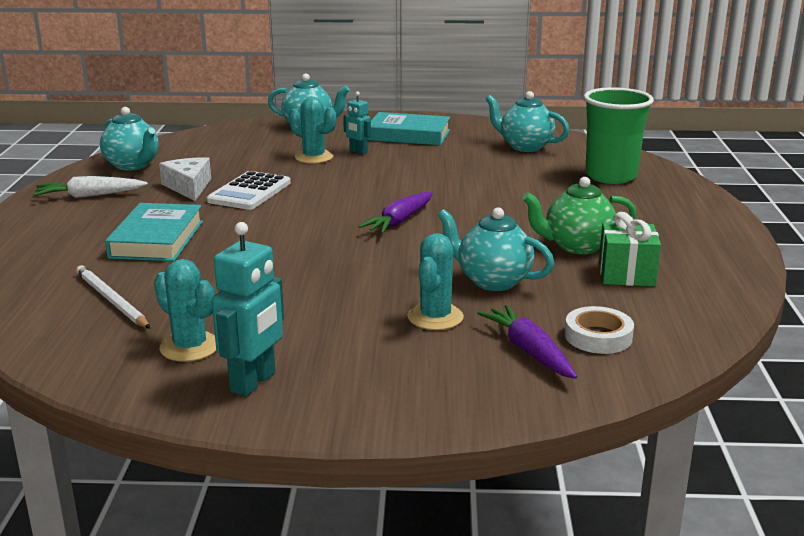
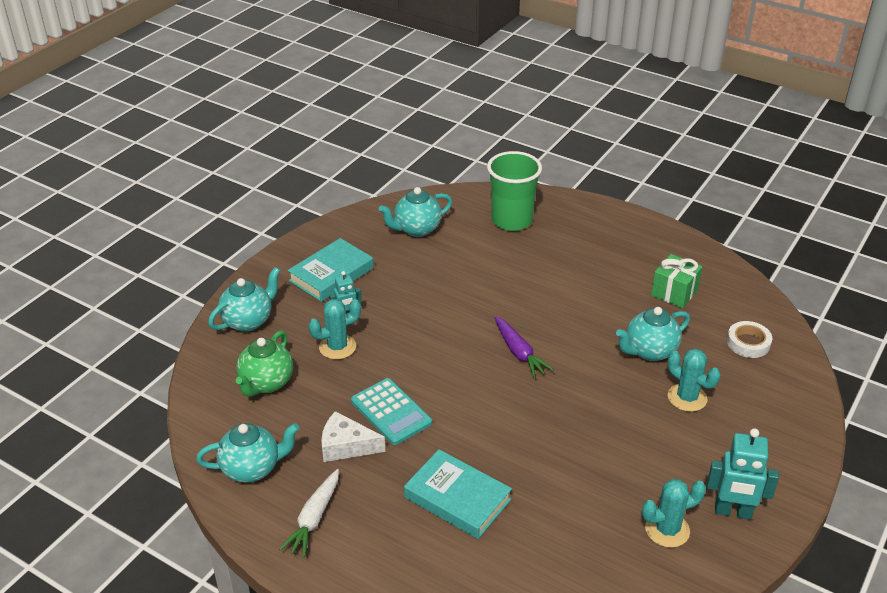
camera: 60 degrees left, 15 degrees up
(111, 300) = (563, 555): white pencil -> none
(249, 192) = (391, 412): white calculator -> turquoise calculator
(253, 382) = (733, 512): turquoise robot -> turquoise robot turned 135 degrees clockwise
(528, 351) = (751, 377): purple carrot -> none
(577, 246) = (620, 292): green teapot -> green teapot (266, 383)

